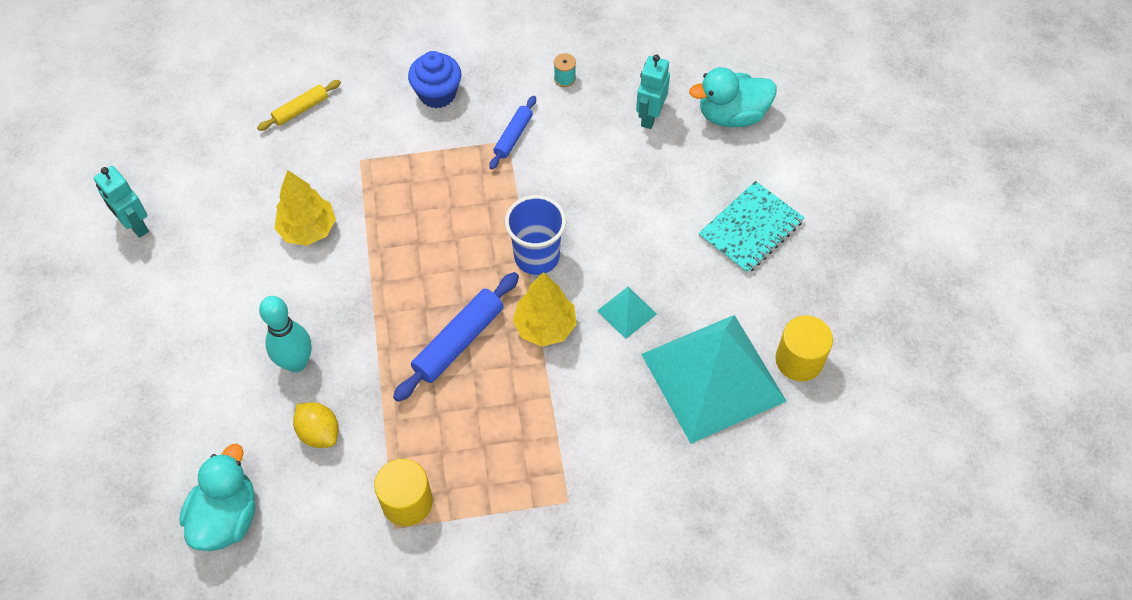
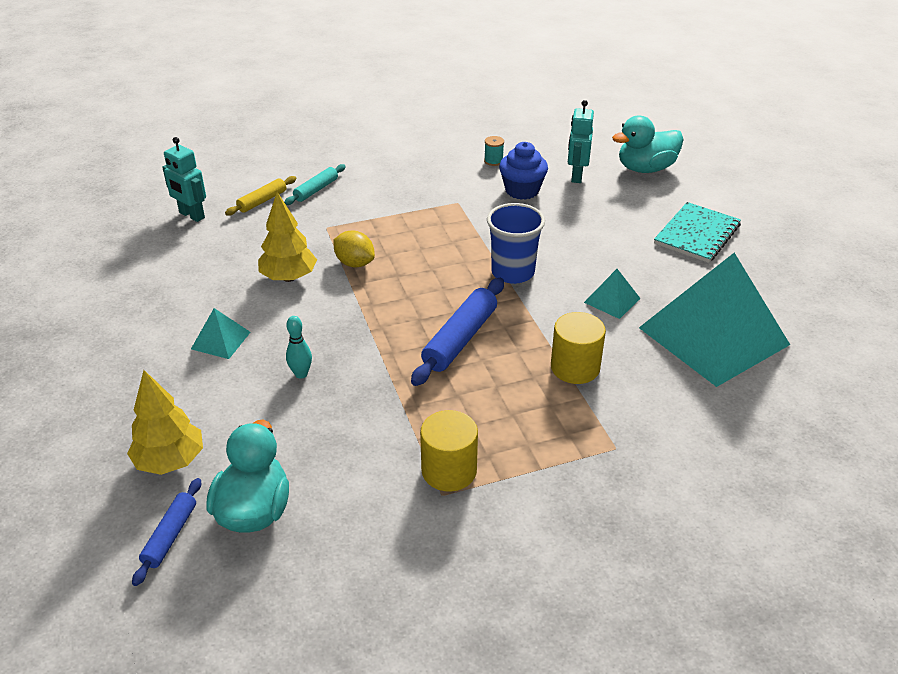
camera: 10 degrees left, 20 degrees down
(135, 225) = (115, 292): turquoise robot -> turquoise robot (191, 215)
(228, 306) = (220, 340): none -> turquoise pyramid
(296, 363) = (301, 374): turquoise bowling pin -> turquoise bowling pin, size x0.57
(319, 433) = (339, 426): yellow lemon -> yellow lemon (355, 263)
(360, 99) = (316, 190): none -> turquoise rolling pin
(437, 94) = (384, 180): blue cupcake -> blue cupcake (522, 190)
(513, 136) = (462, 199): blue rolling pin -> blue rolling pin (170, 536)
(545, 326) = (539, 319): yellow tree -> yellow tree (170, 461)
(799, 360) = (786, 315): yellow cylinder -> yellow cylinder (575, 367)

